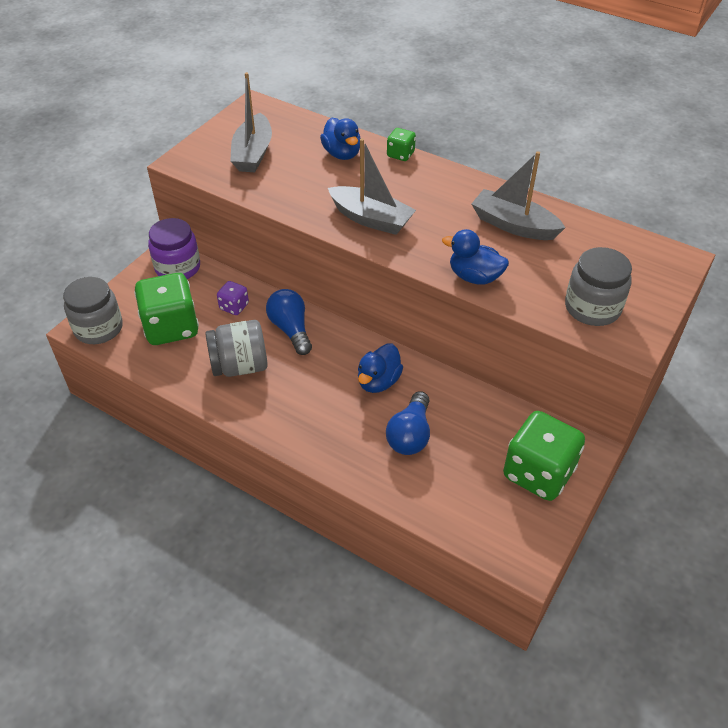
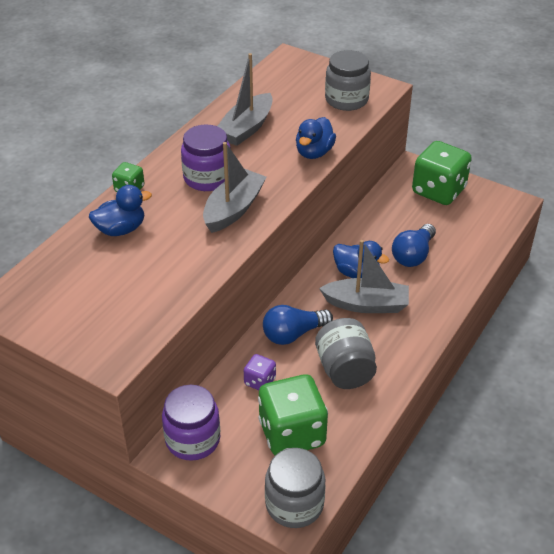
camera: 90 degrees left, 5 degrees down
(253, 153) = (107, 299): grey boat -> grey boat (366, 304)
(410, 435) = (413, 255): blue light bulb -> blue light bulb turned 105 degrees clockwise
(421, 200) = (207, 178): none -> purple jar

